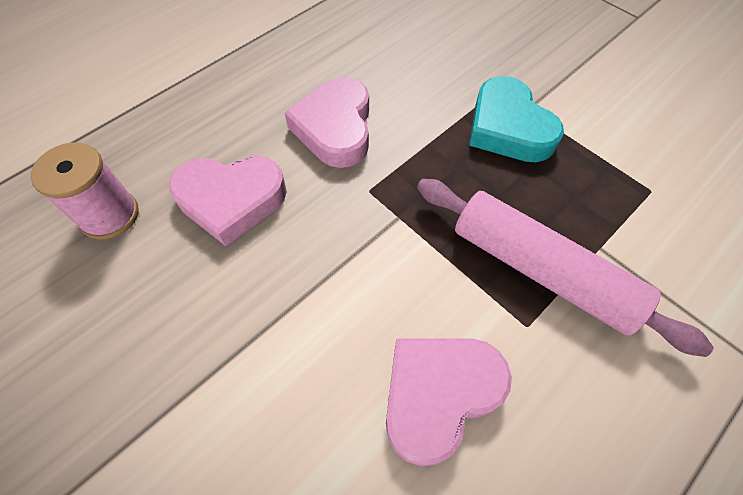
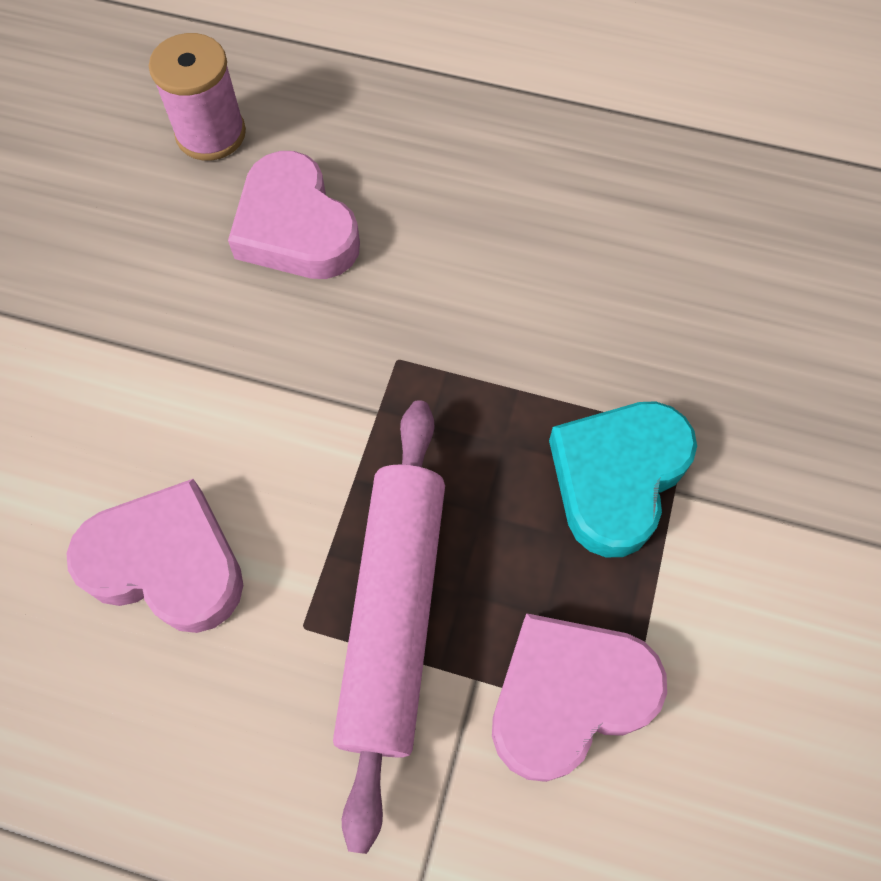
camera: 60 degrees right, 5 degrees up
(335, 128) = (471, 271): pink heart -> pink heart (568, 696)

